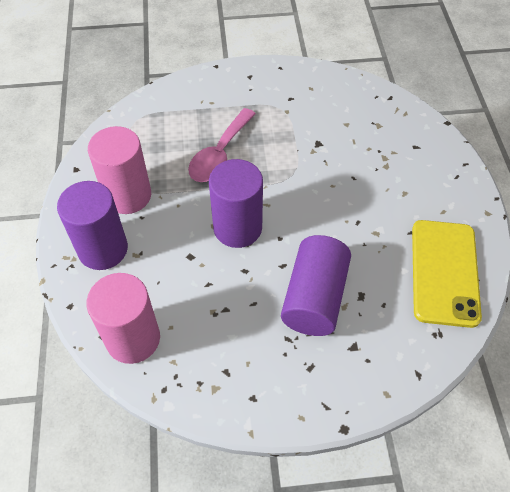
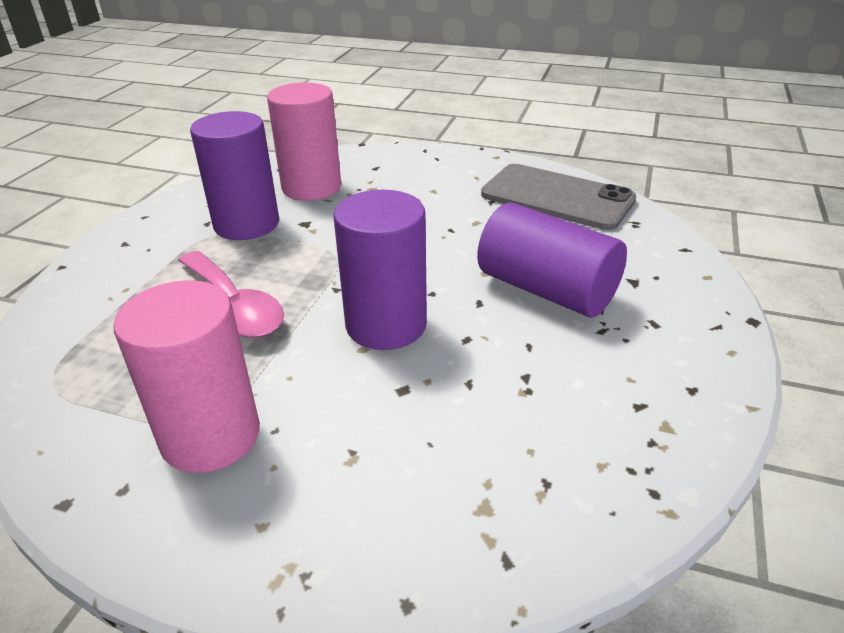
camera: 65 degrees left, 20 degrees down
(103, 249) = (304, 506): purple cylinder -> purple cylinder (246, 224)
(133, 339) = (534, 510): pink cylinder -> pink cylinder (311, 187)
(444, 272) = (557, 197): yellow phone -> grey phone

